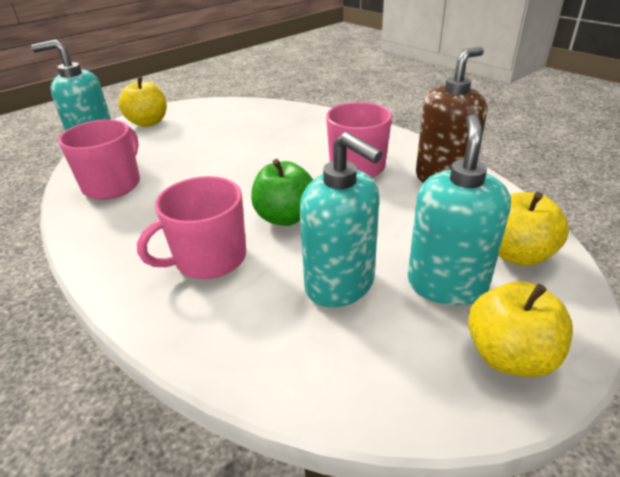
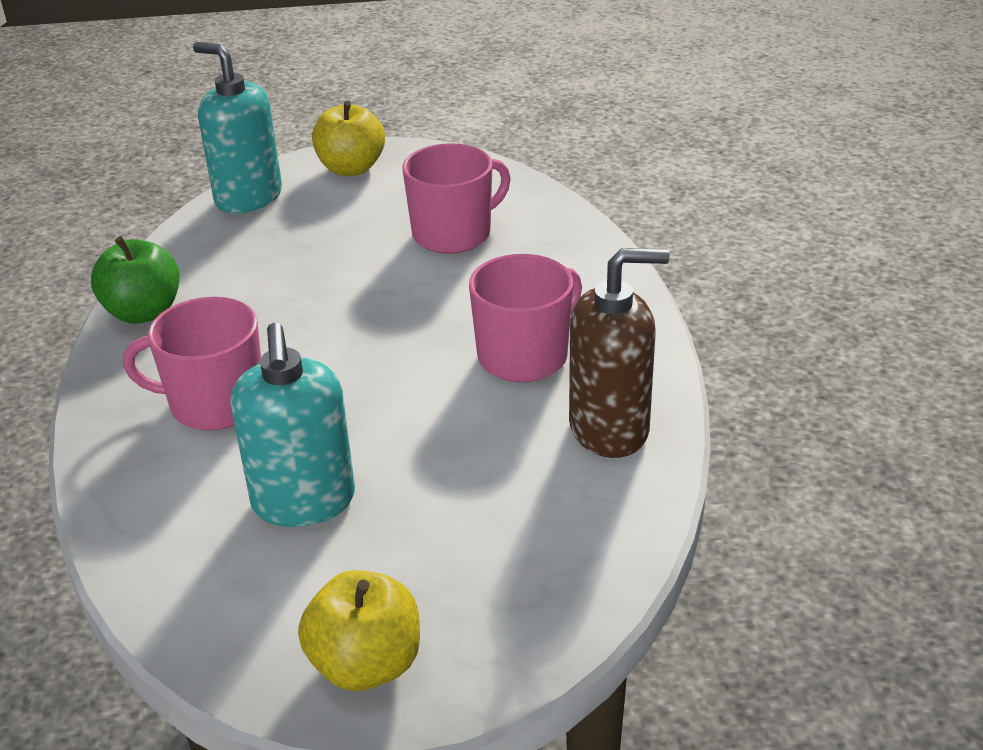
camera: 35 degrees right, 0 degrees up
(113, 184) = (219, 256): pink mug -> pink mug (453, 234)
(285, 217) = (348, 390): green apple -> green apple (143, 312)
(446, 284) = (411, 561): turquoise soap dispenser -> none
(517, 254) = (544, 573): yellow apple -> none

